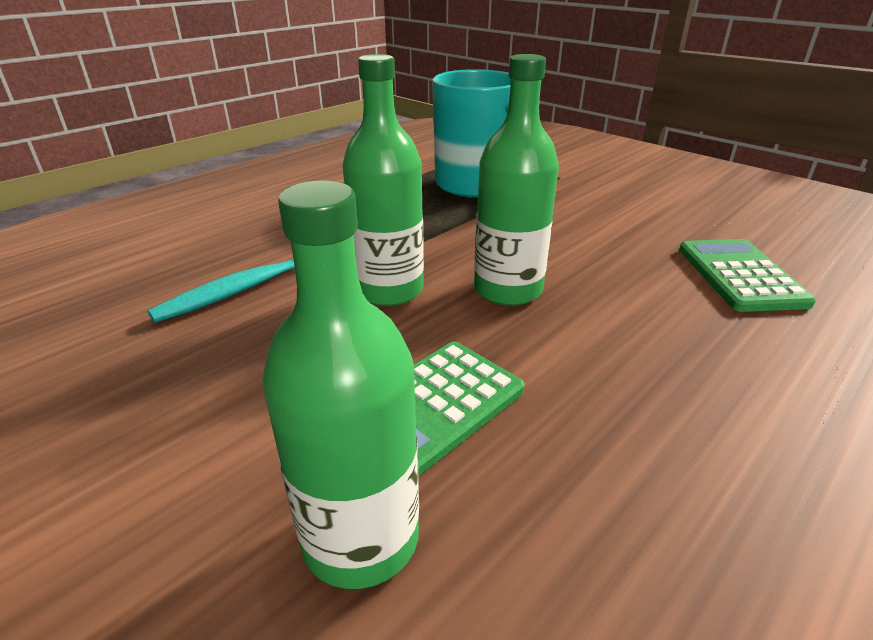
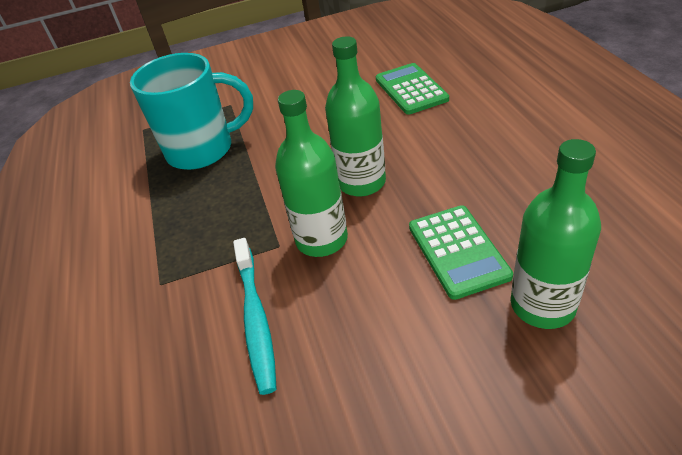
camera: 55 degrees left, 10 degrees up
(740, 275) = (411, 89): green calculator -> green calculator turned 45 degrees clockwise

